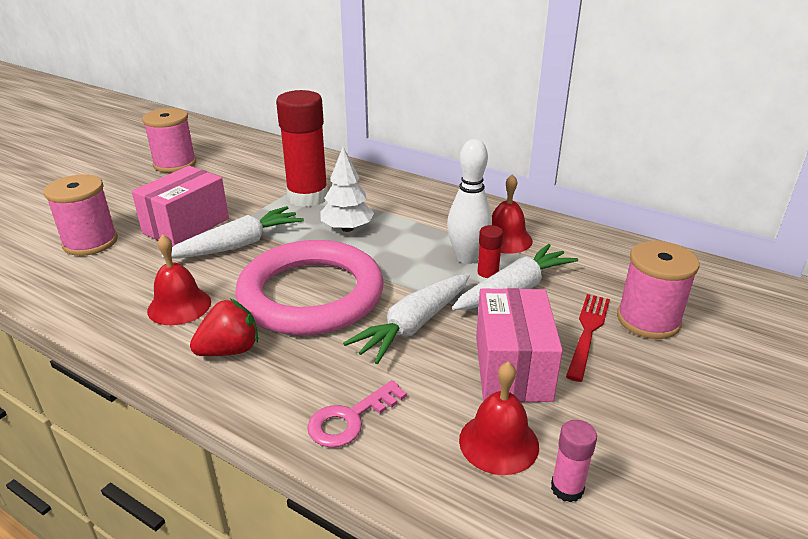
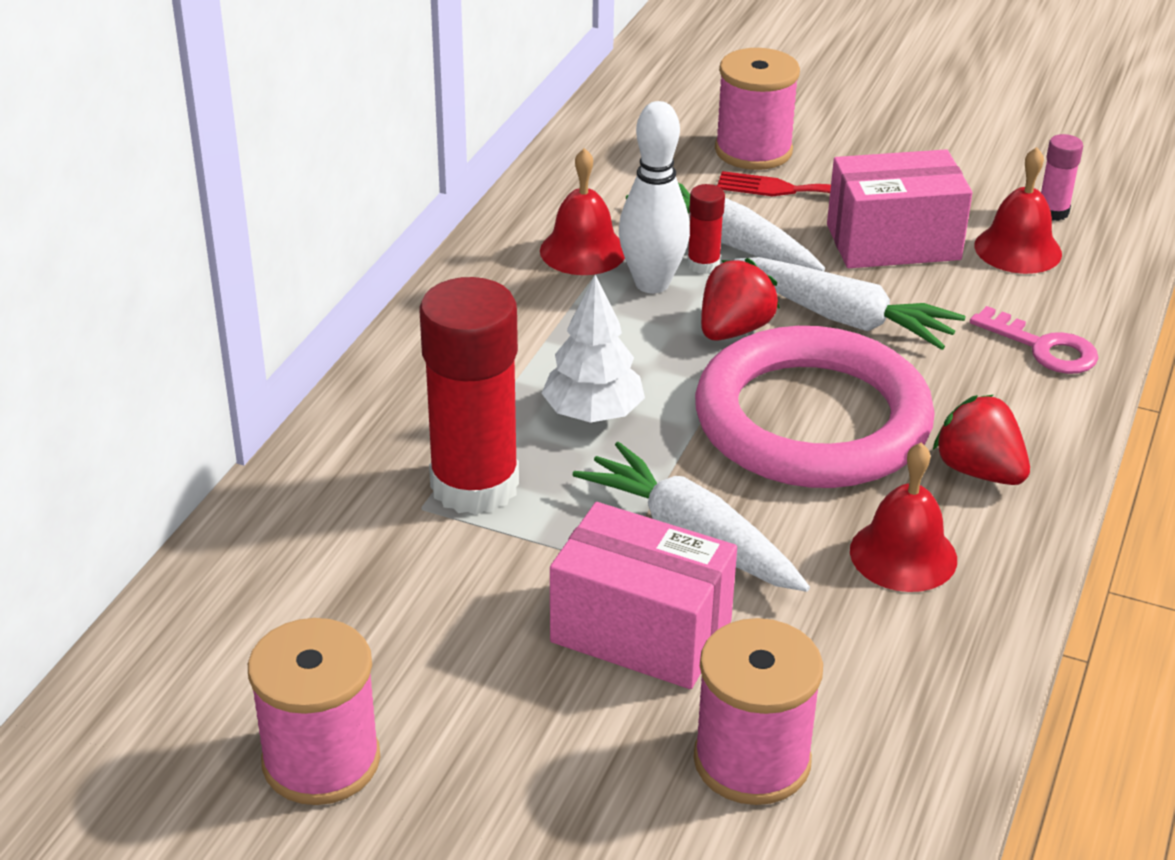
camera: 100 degrees left, 5 degrees up
(411, 280) = (734, 330): none -> red strawberry

